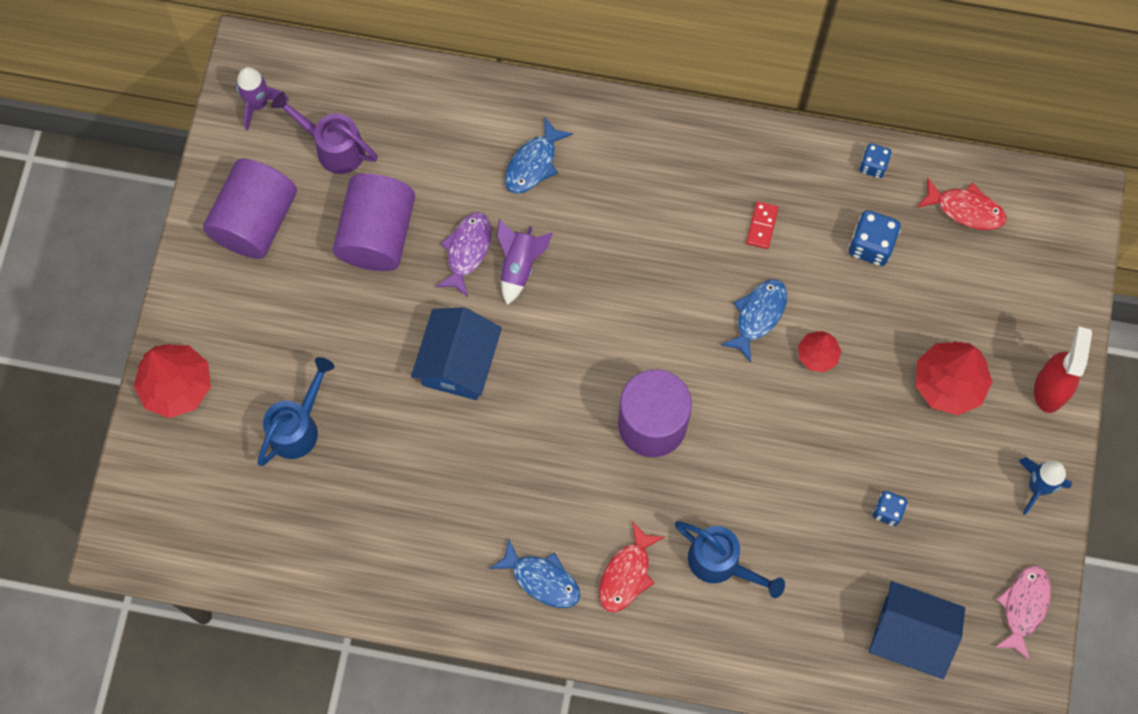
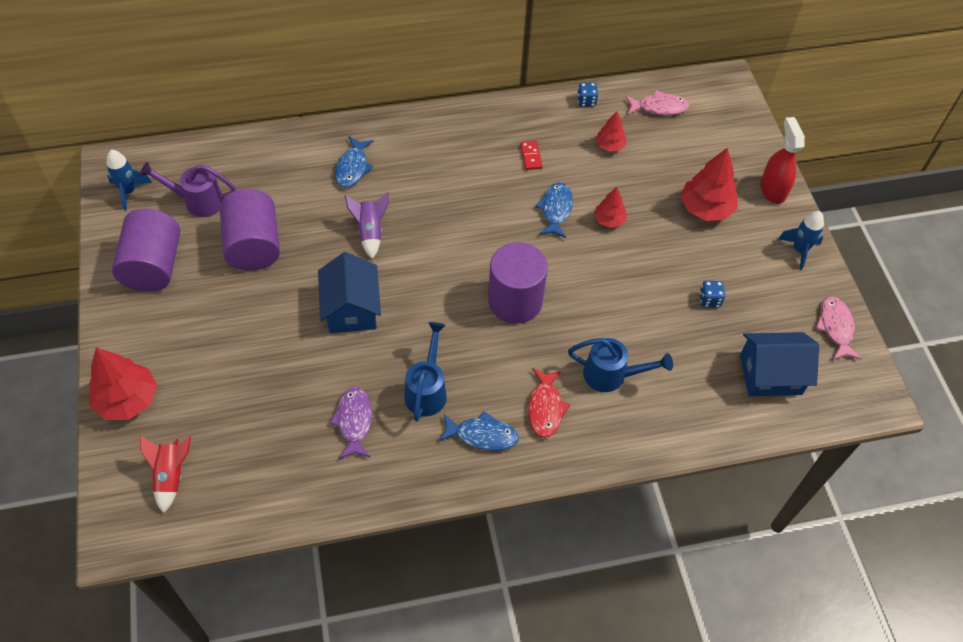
camera: 25 degrees left, 15 degrees down
(195, 496) = (171, 476): none -> red rocket
(258, 104) = (129, 191): purple rocket -> blue rocket
(297, 427) = (240, 395): blue watering can -> blue watering can (427, 390)
(467, 251) = (327, 235): purple fish -> purple fish (354, 421)
(871, 245) = (609, 145): blue dice -> red tree
(965, 209) = (659, 107): red fish -> pink fish

